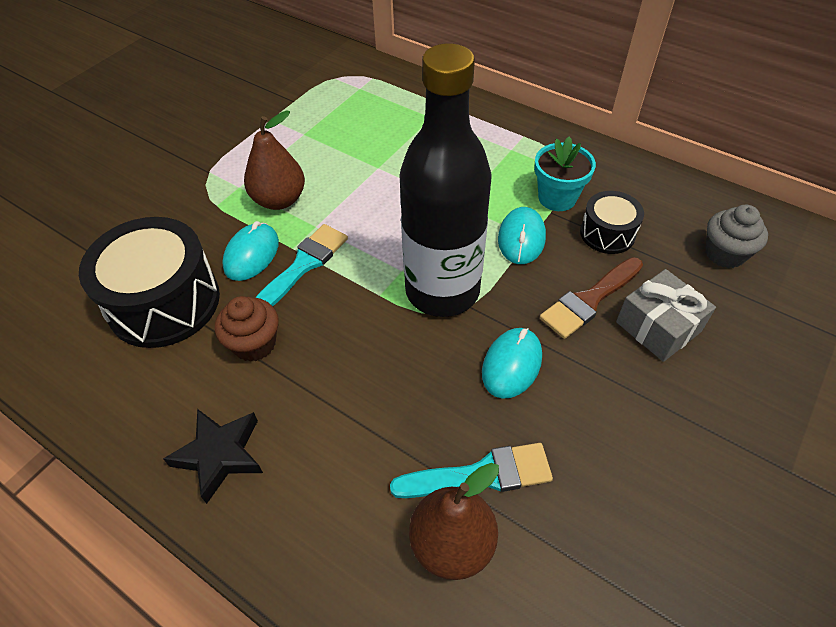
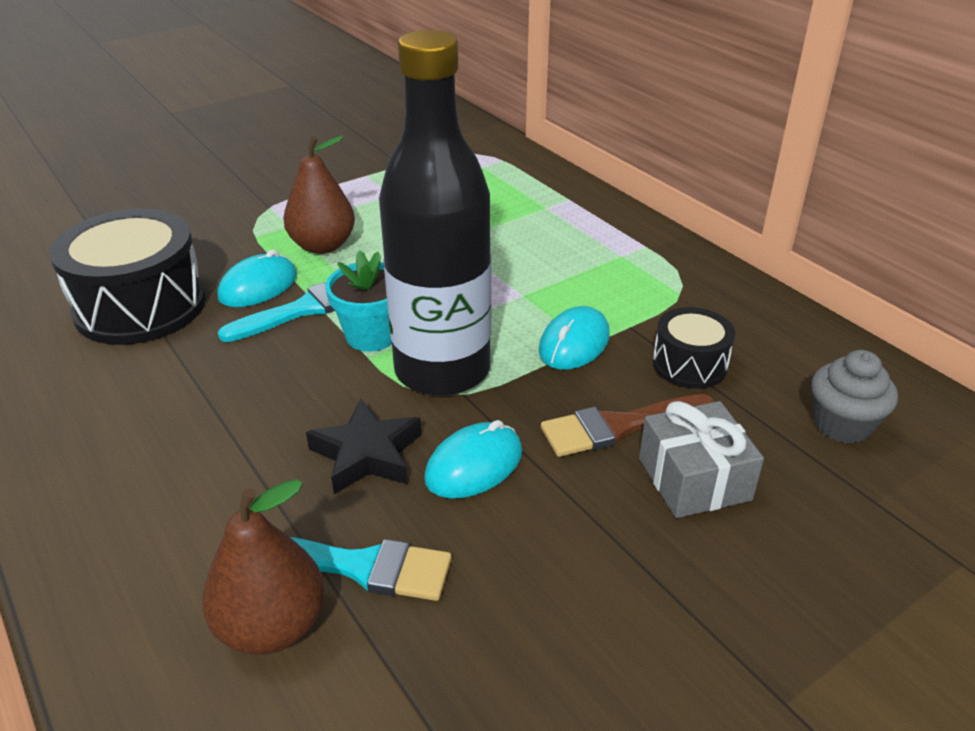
camera: 20 degrees right, 15 degrees down
(220, 455) = (90, 456): black star -> black star (367, 454)
(254, 344) = (201, 366): brown cupcake -> none
(557, 198) = (647, 314): turquoise flower pot -> turquoise flower pot (371, 335)

